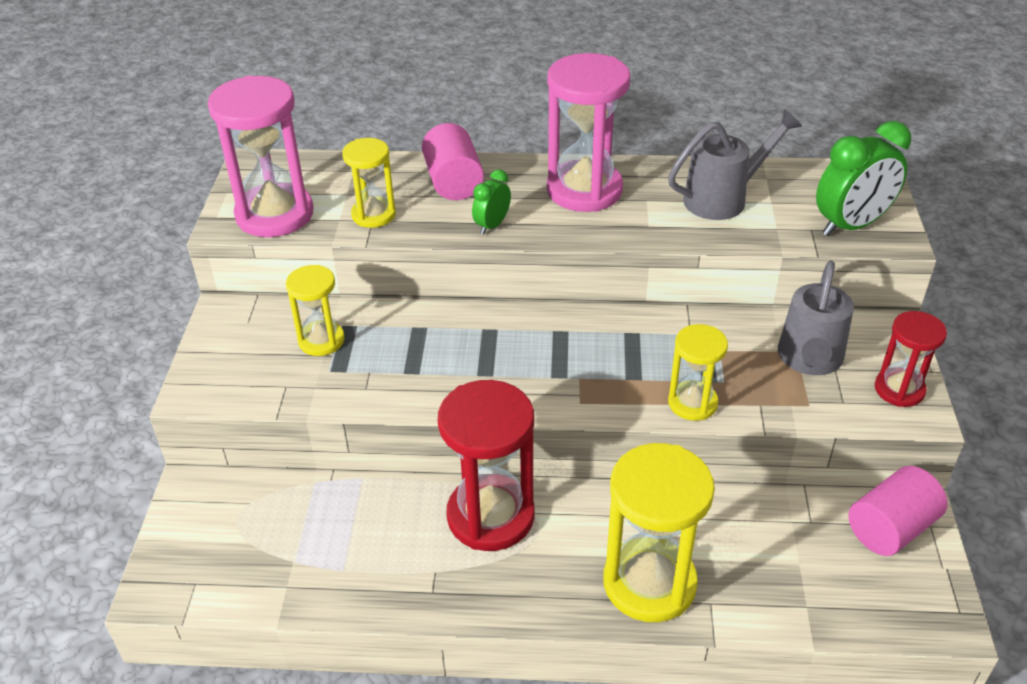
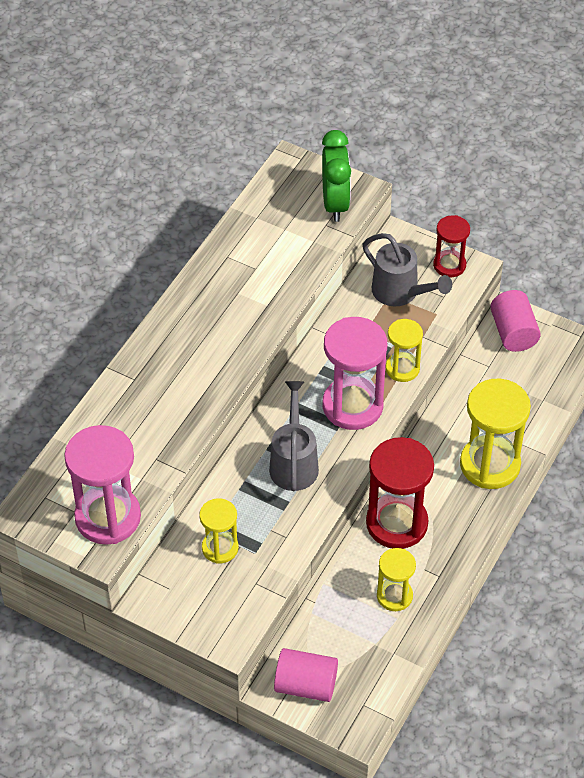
camera: 65 degrees left, 10 degrees up
(373, 215) = (150, 455): yellow hourglass -> yellow hourglass (394, 596)
(453, 182) = (140, 393): pink cylinder -> pink cylinder (306, 685)
(492, 225) = (210, 390): green clock -> none
(584, 190) = (203, 322): pink hourglass -> pink hourglass (352, 406)
(723, 199) = (264, 252): grey watering can -> grey watering can (294, 462)

